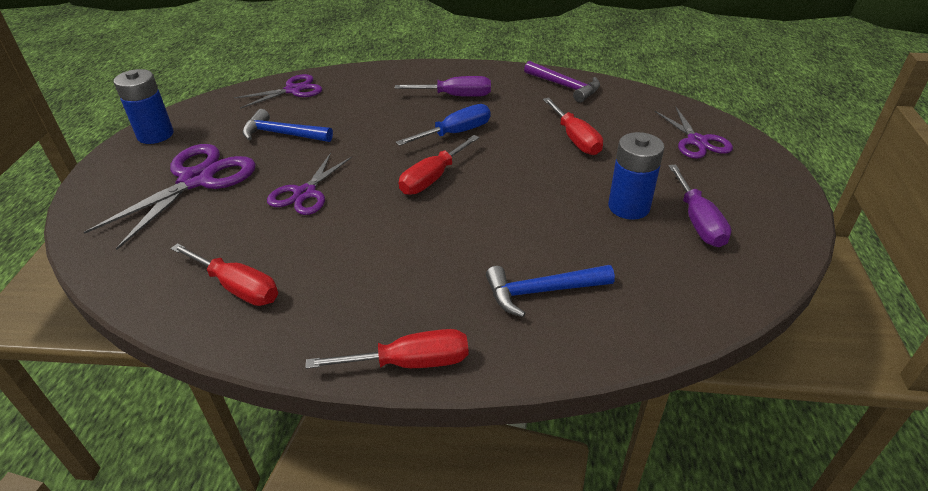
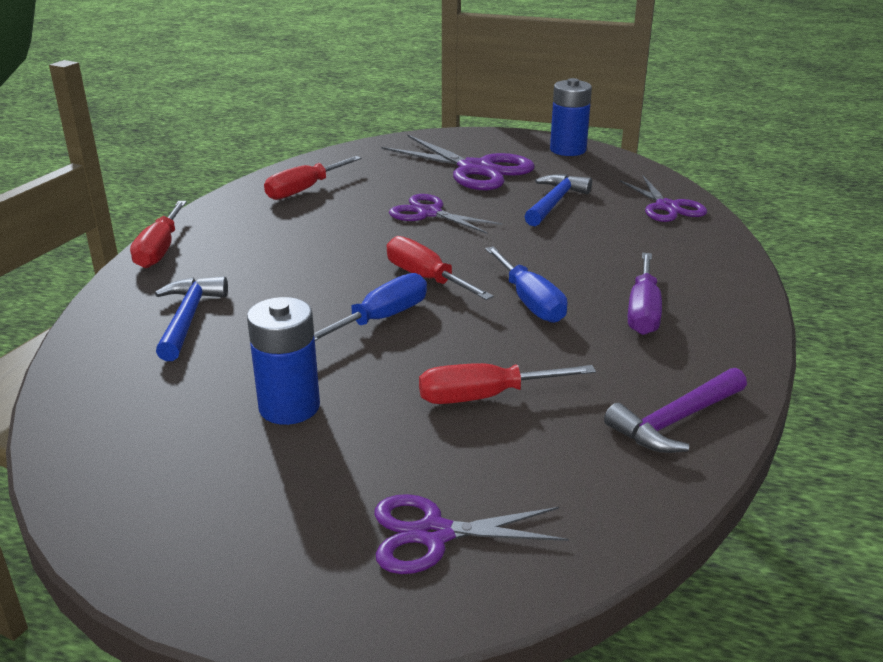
camera: 100 degrees right, 10 degrees down
(502, 189) = (381, 319): none -> blue screwdriver
(698, 221) = (220, 460): purple screwdriver -> none

